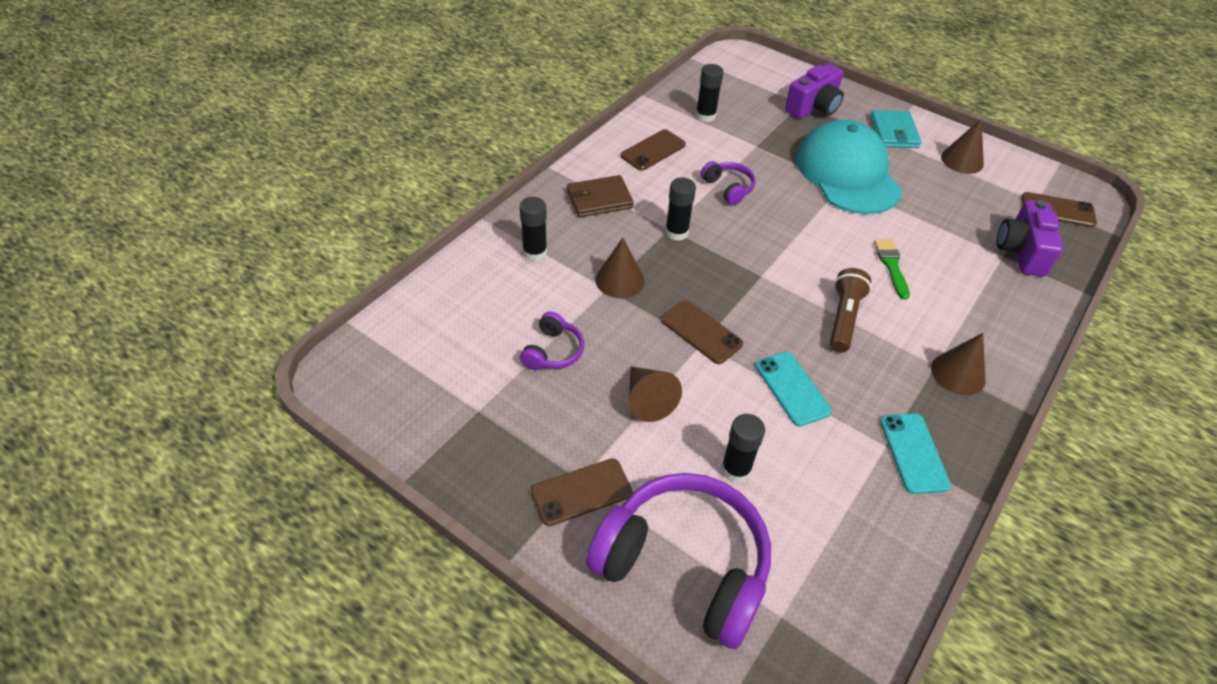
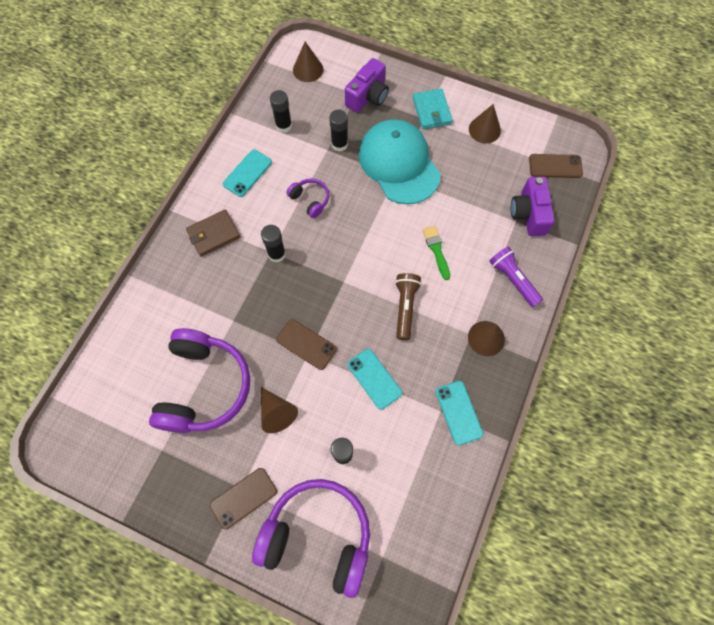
camera: 10 degrees left, 20 degrees up
(535, 252) = (174, 299): black glue stick -> black glue stick (339, 144)
(553, 351) = (204, 387): purple headphones -> purple headphones, size x2.22
(619, 280) = (241, 310): brown cone -> brown cone (308, 69)
(653, 150) = (247, 173): brown phone -> turquoise phone
(998, 316) = (513, 279): none -> purple flashlight

